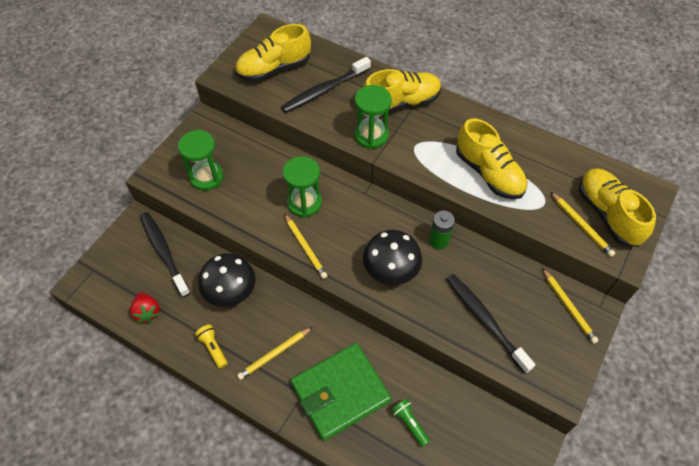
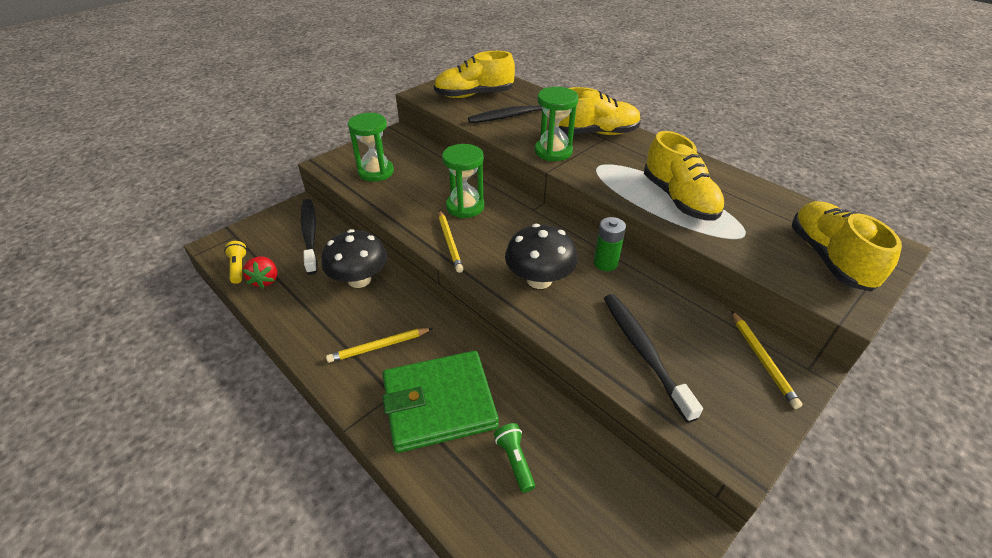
camera: 15 degrees right, 15 degrees down
(213, 348) = (315, 326): yellow flashlight -> yellow flashlight (238, 268)
(581, 226) = (791, 263): yellow pencil -> none

